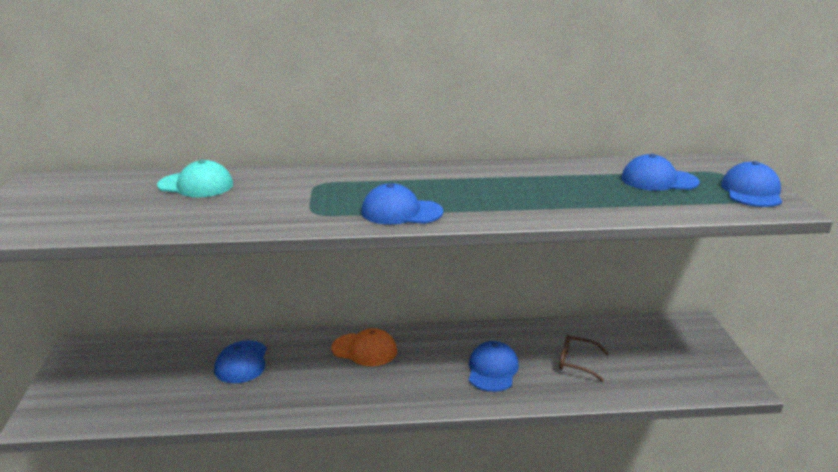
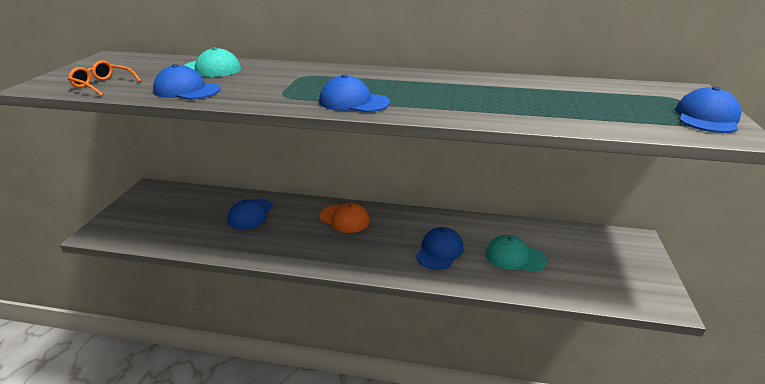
camera: 15 degrees right, 5 degrees up
(74, 222) = (103, 85): none -> orange glasses
(576, 362) = (515, 257): brown glasses -> turquoise cap
(658, 180) = (611, 99): blue cap -> blue cap (187, 90)

